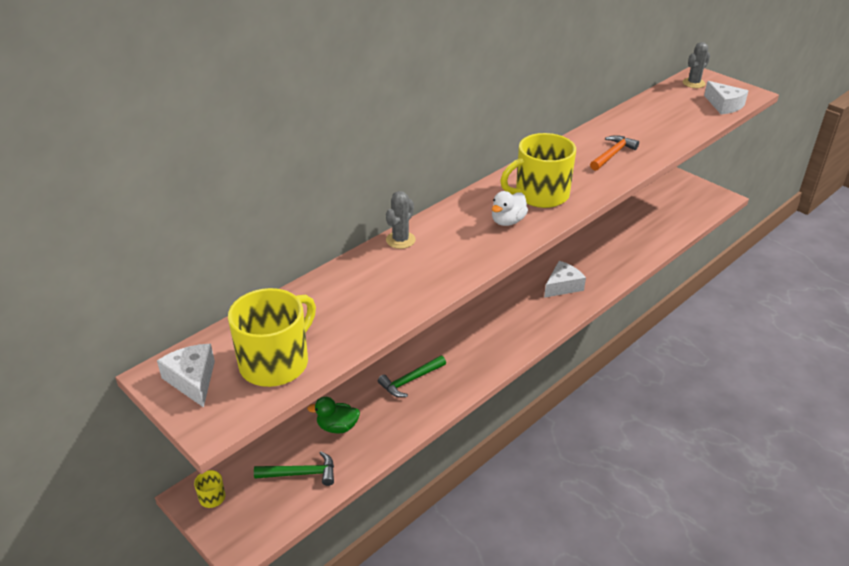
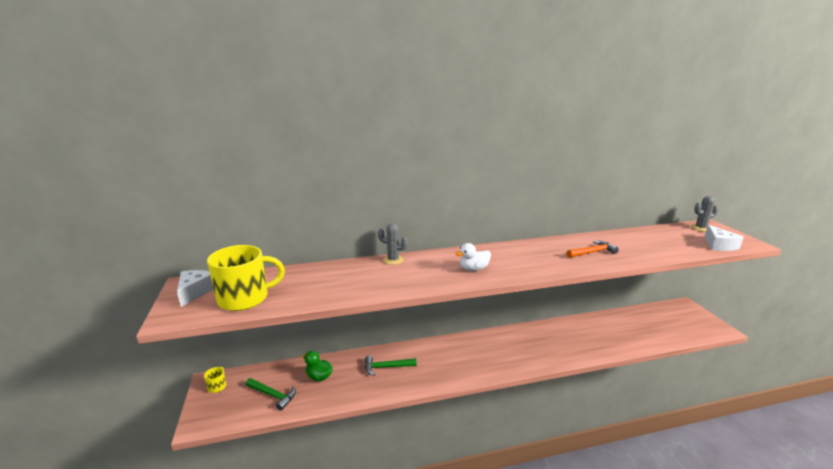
camera: 30 degrees right, 15 degrees down
(400, 240) = (393, 260): grey cactus -> grey cactus turned 45 degrees clockwise
(540, 195) = (513, 261): yellow mug -> none
(562, 286) = (540, 347): white cheese -> none

